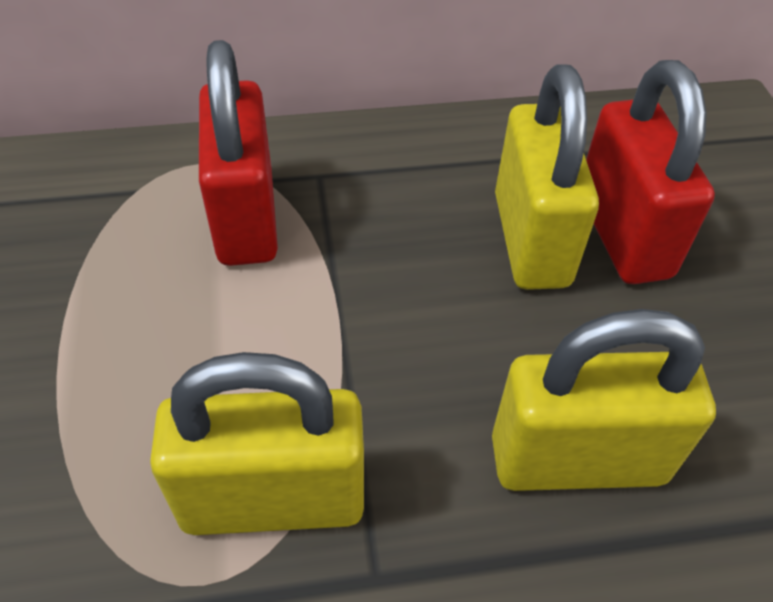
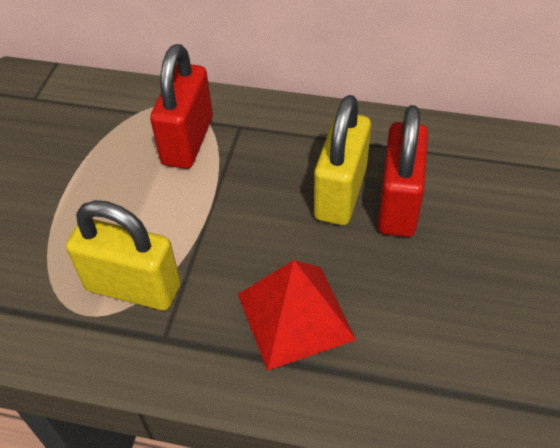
camera: 25 degrees right, 0 degrees up
(577, 460) = (295, 316): yellow padlock -> red pyramid

